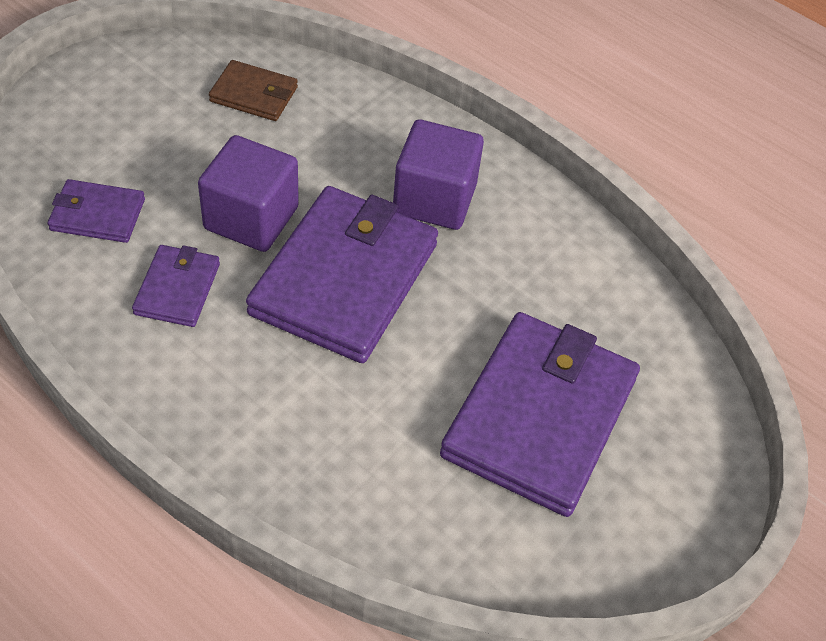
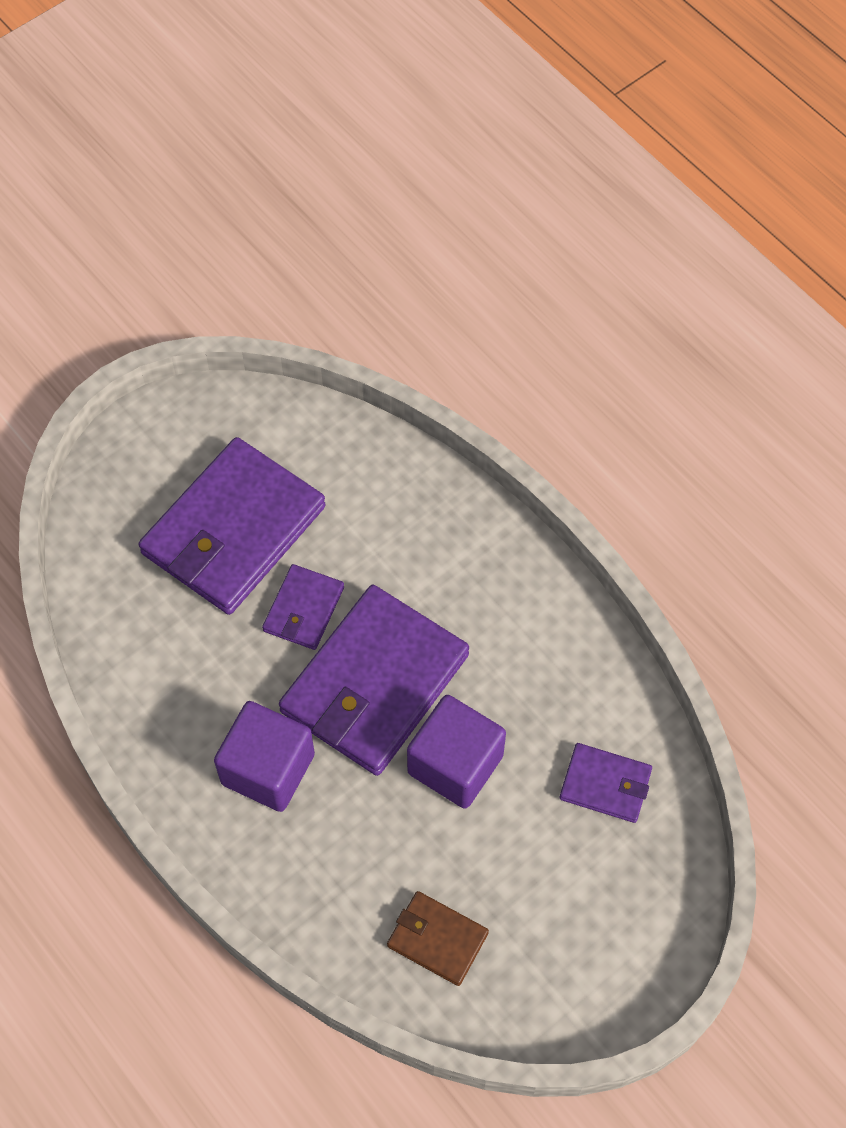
camera: 165 degrees left, 10 degrees up
(177, 289) = (529, 690): purple wallet -> purple wallet (303, 609)

